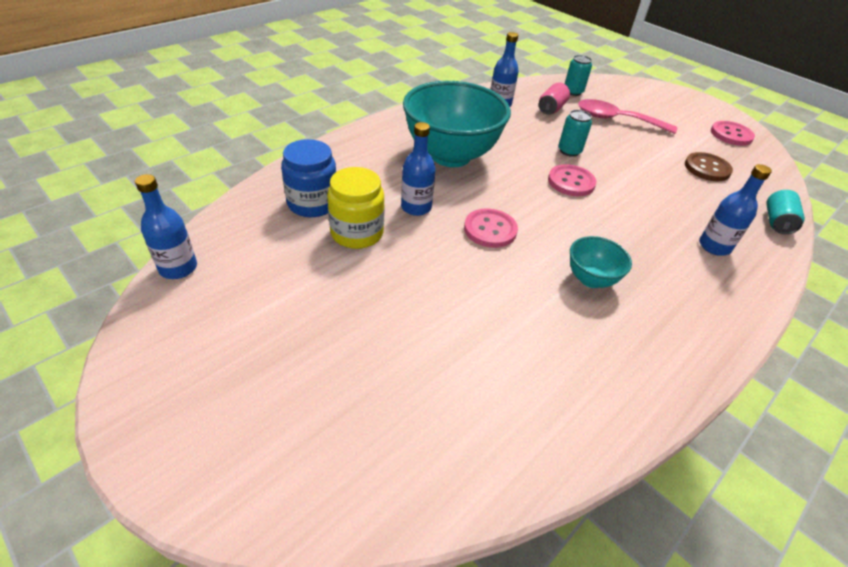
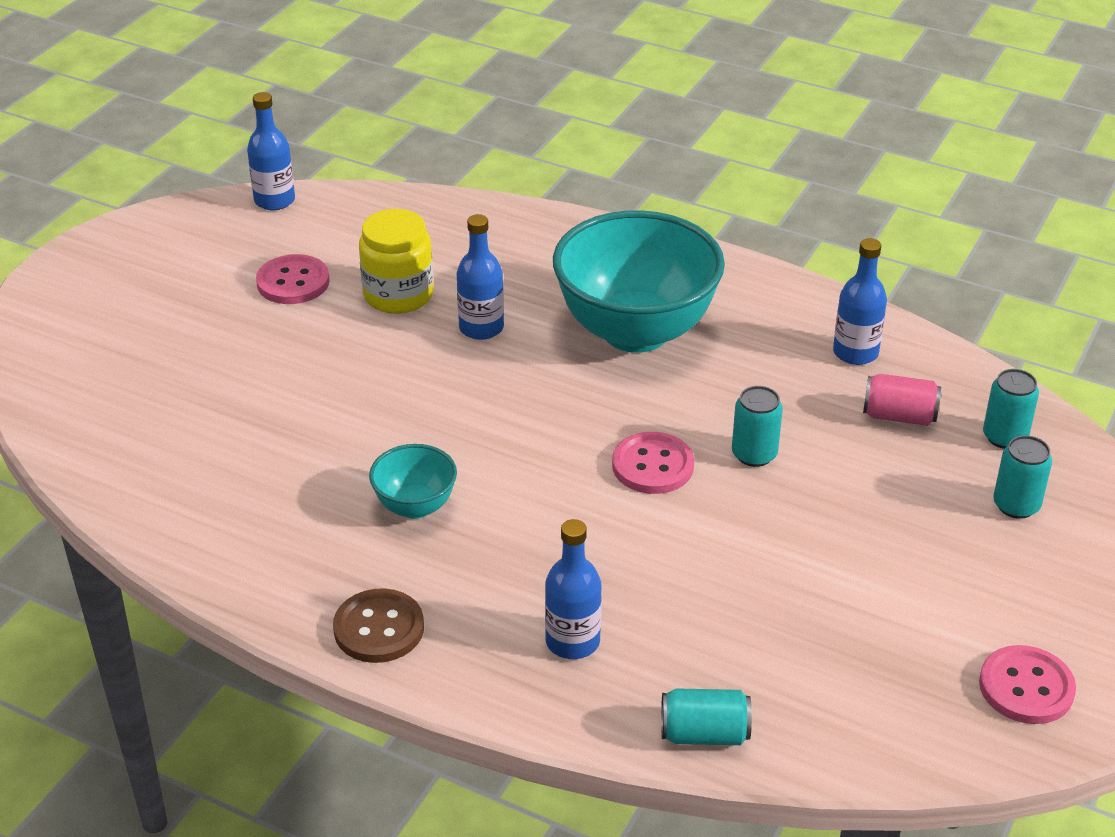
camera: 75 degrees right, 5 degrees down
(312, 203) = (436, 247): blue jar -> none
(490, 230) = (471, 400): pink button -> pink button (293, 282)
(616, 120) = (933, 506): pink spoon -> none
(618, 103) = (1016, 505): none -> turquoise can
(707, 168) = (836, 641): brown button -> brown button (379, 628)

